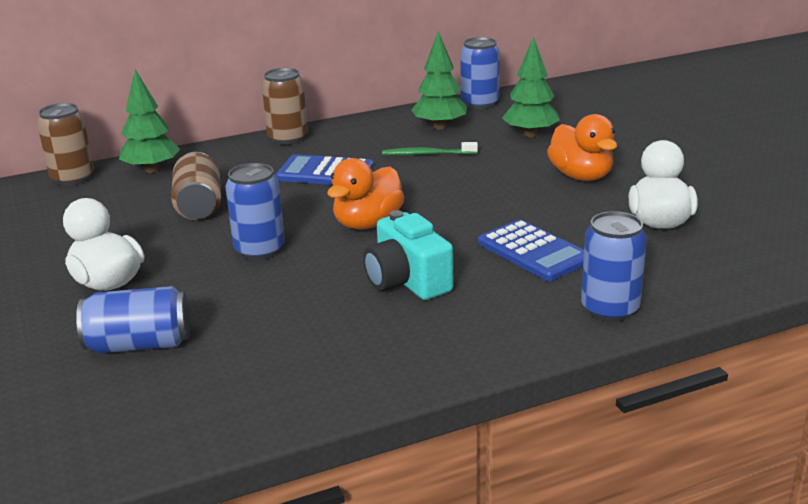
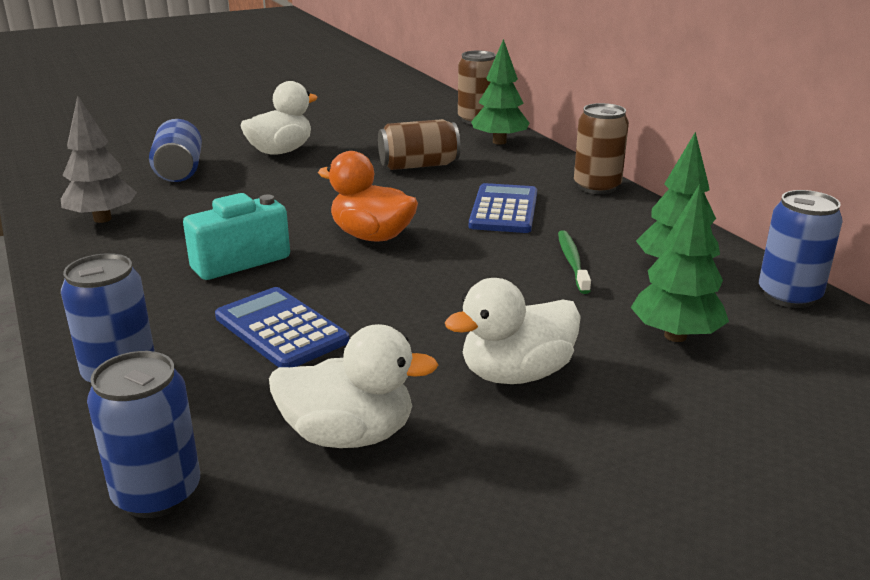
camera: 85 degrees right, 0 degrees up
(260, 250) = (322, 195): blue can -> blue can (157, 493)
(285, 375) = (102, 219): none -> grey tree
(533, 251) = (281, 329): blue calculator -> blue calculator turned 90 degrees clockwise
(581, 176) = (516, 374): orange duck -> white duck

